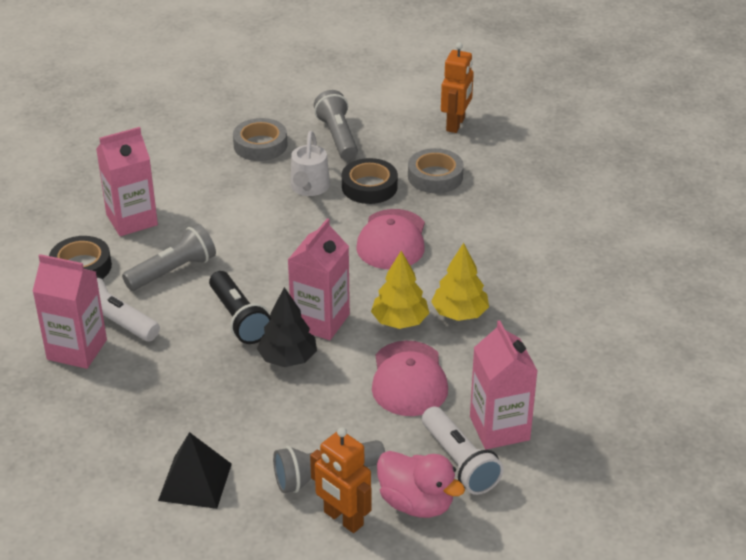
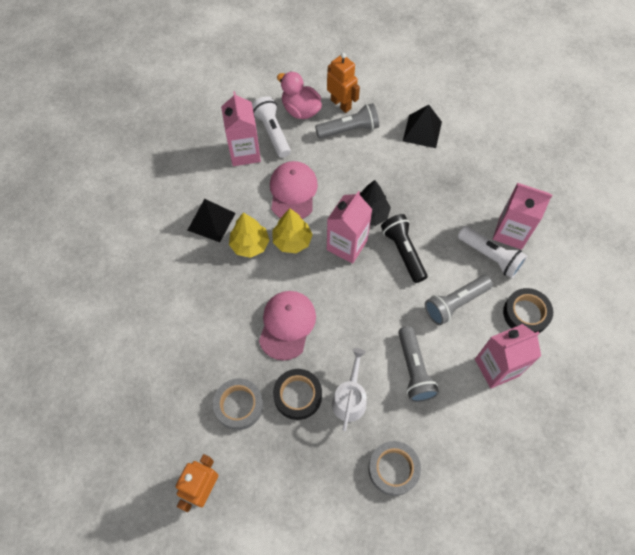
camera: 175 degrees left, 25 degrees up
(337, 137) = (320, 477): grey flashlight -> grey flashlight (414, 370)
(523, 336) = (211, 221): none -> black pyramid

